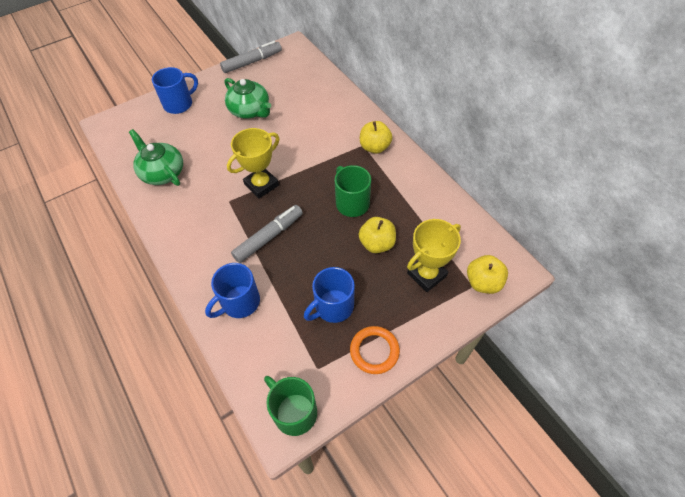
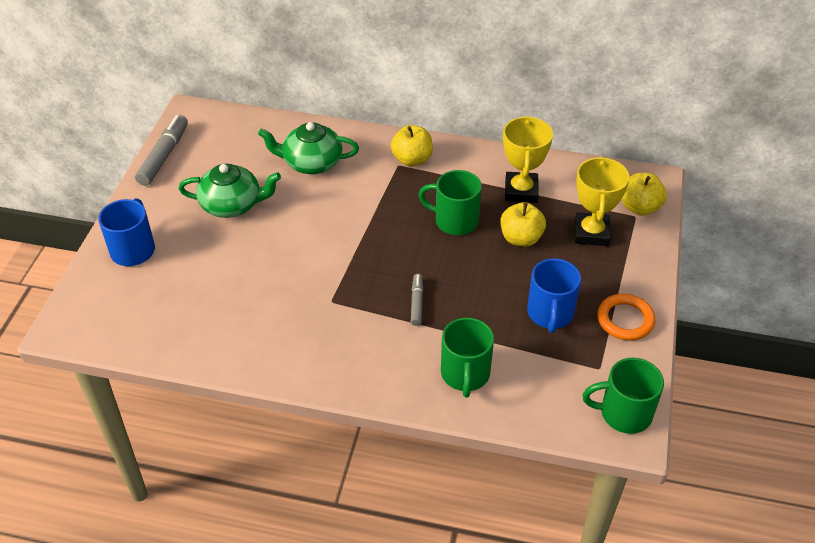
camera: 45 degrees left, 10 degrees down
(162, 172) = (216, 326): green teapot -> green teapot (311, 163)
(239, 302) = (465, 374): blue mug -> green mug
(261, 185) = (345, 264): yellow trophy -> yellow trophy (521, 191)
(268, 237) = (416, 303): grey marker -> grey marker, size x0.57

